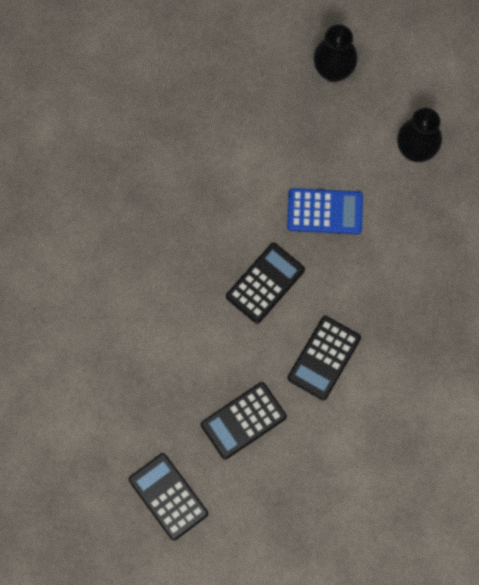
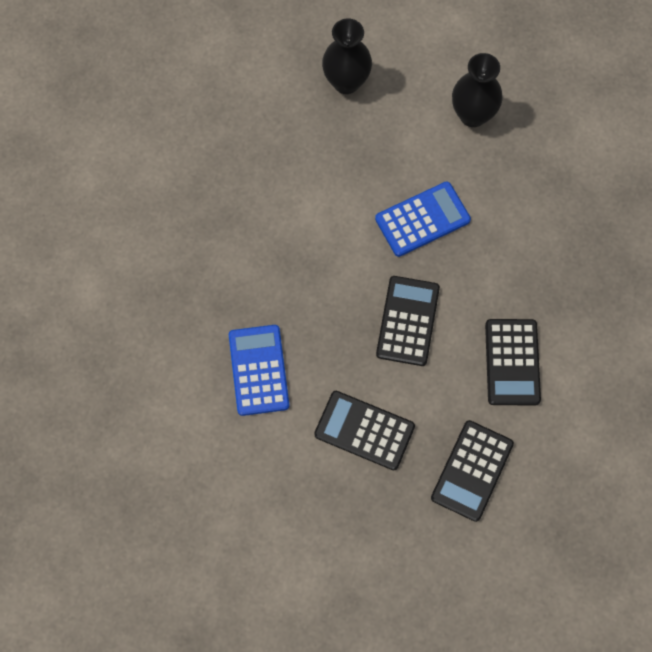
camera: 30 degrees left, 5 degrees down
(133, 258) = (258, 370): none -> blue calculator
(168, 496) = (444, 594): black calculator -> black calculator (364, 431)

